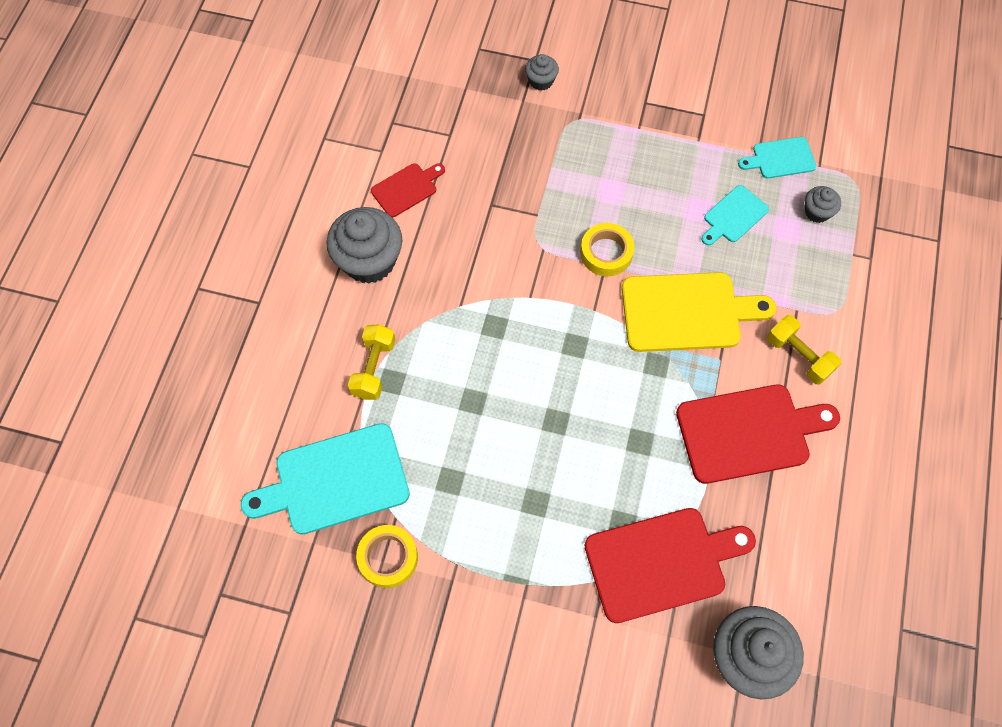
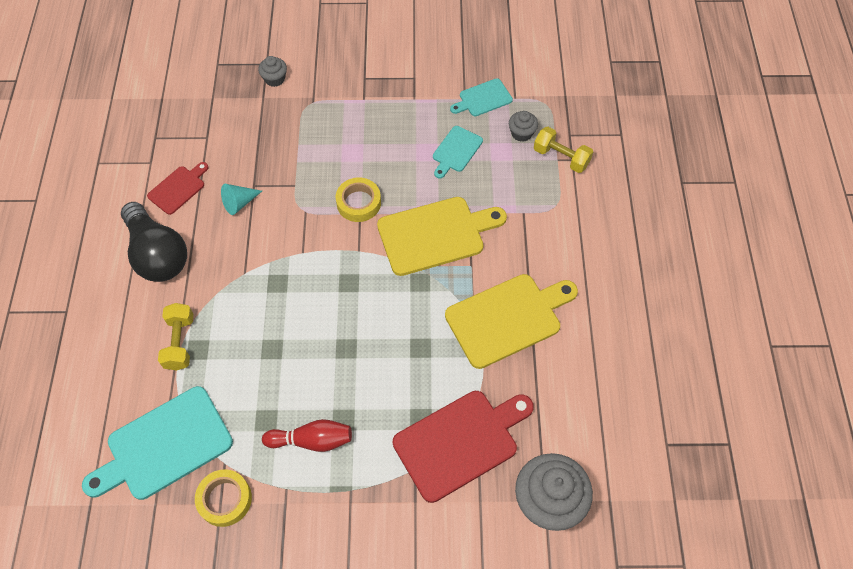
camera: 15 degrees left, 5 degrees down
(369, 261) = (158, 254): grey cupcake -> black light bulb
(471, 222) = (239, 203): none -> turquoise cone
(496, 517) = (312, 440): none -> red bowling pin
(749, 432) = (507, 318): red cutting board -> yellow cutting board
(798, 356) = (533, 248): yellow dumbbell -> yellow dumbbell (561, 157)

